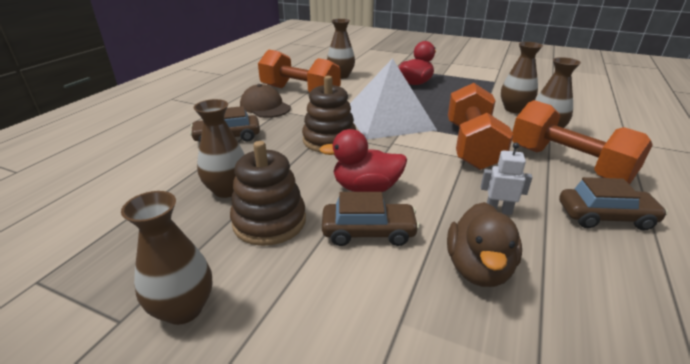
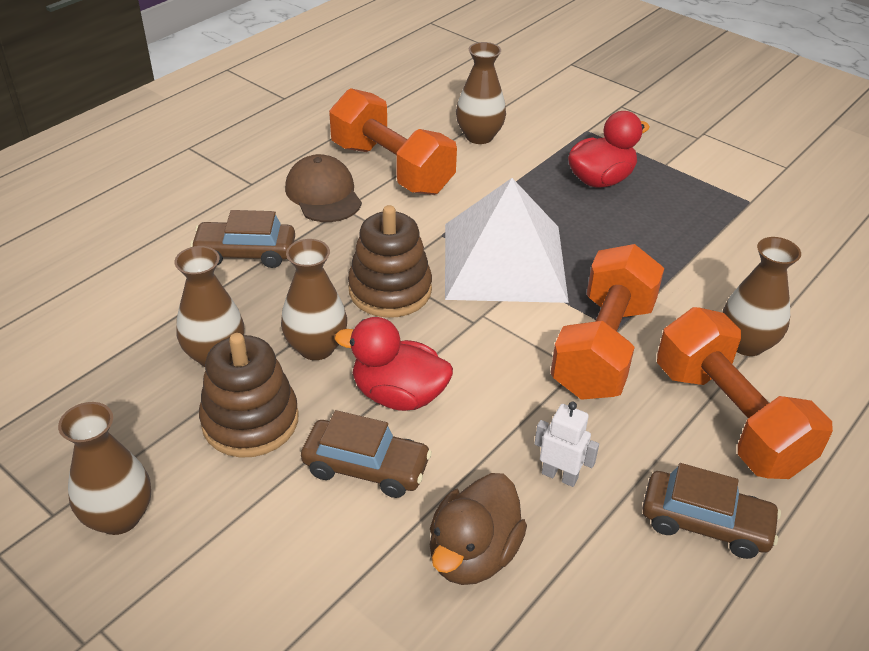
camera: 15 degrees right, 10 degrees up
(514, 109) = (733, 280): brown vase -> brown vase (316, 347)

